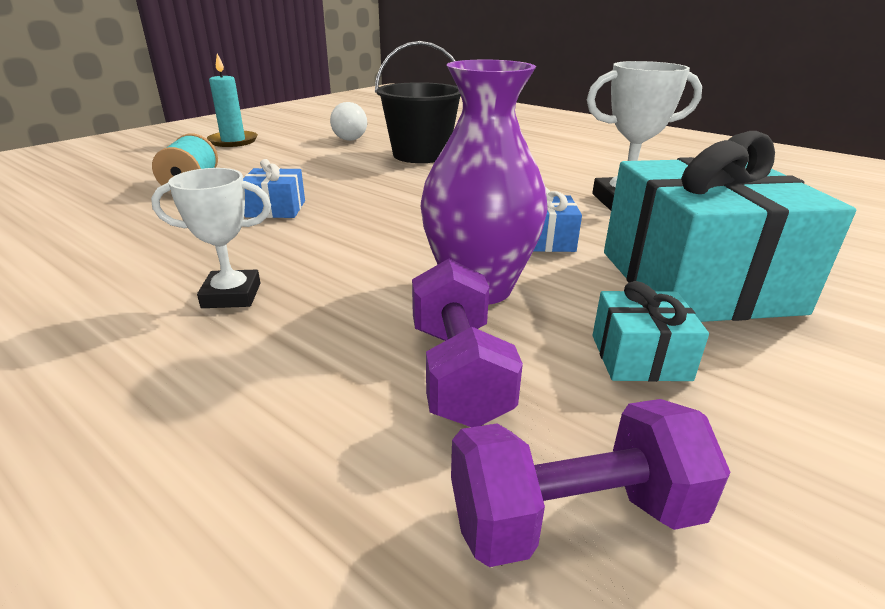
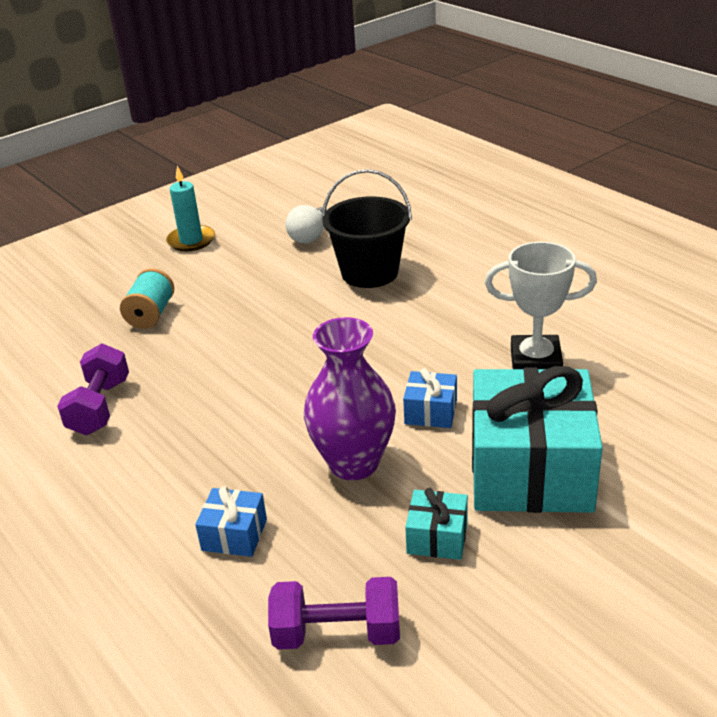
camera: 15 degrees right, 5 degrees up
(231, 295) = (176, 455): white trophy -> none
(276, 209) = (218, 355): blue gift -> blue gift (234, 535)
(459, 372) = (311, 537): purple dumbbell -> purple dumbbell (100, 407)

